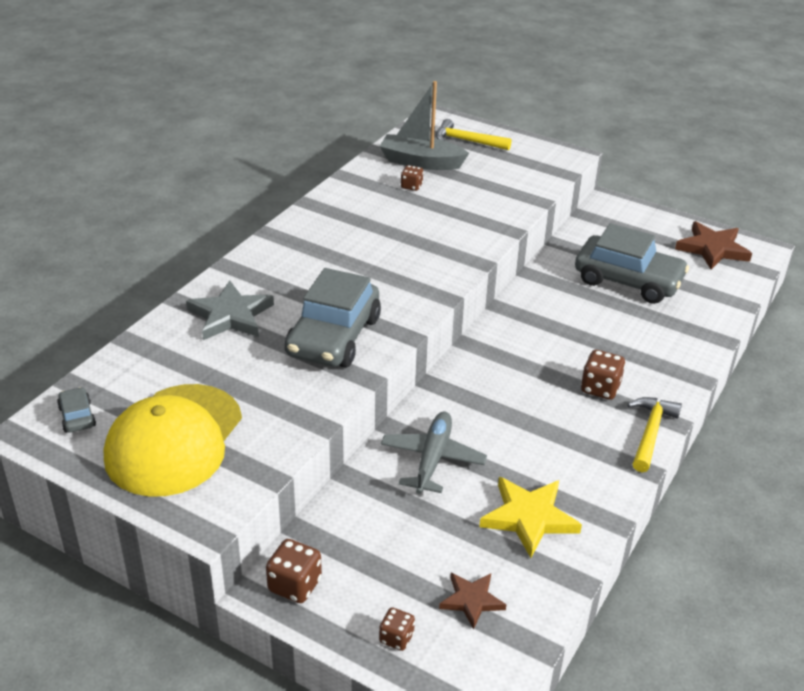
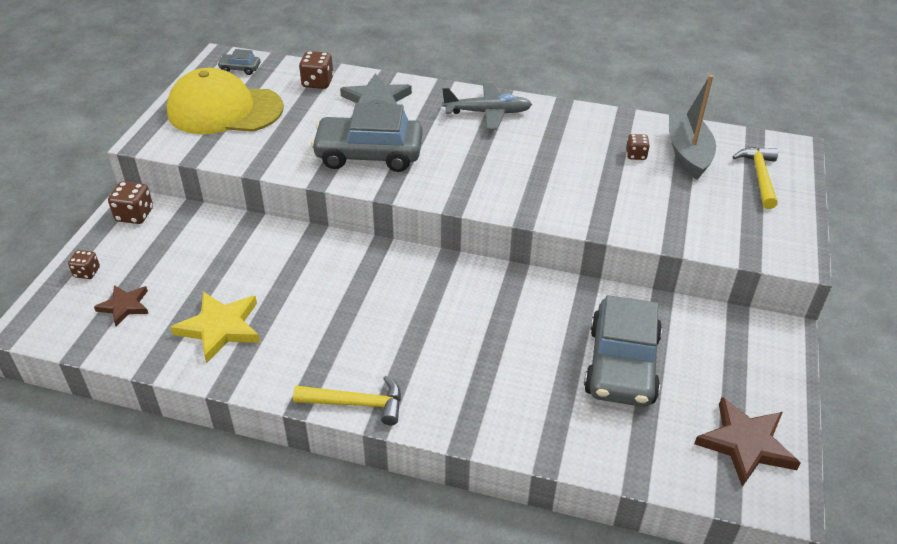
camera: 75 degrees right, 5 degrees up
(77, 416) = (240, 69): grey car -> grey car turned 135 degrees counterclockwise
(432, 459) = (281, 260): grey plane -> grey plane (488, 113)
(600, 388) = (414, 358): brown dice -> brown dice (317, 82)

